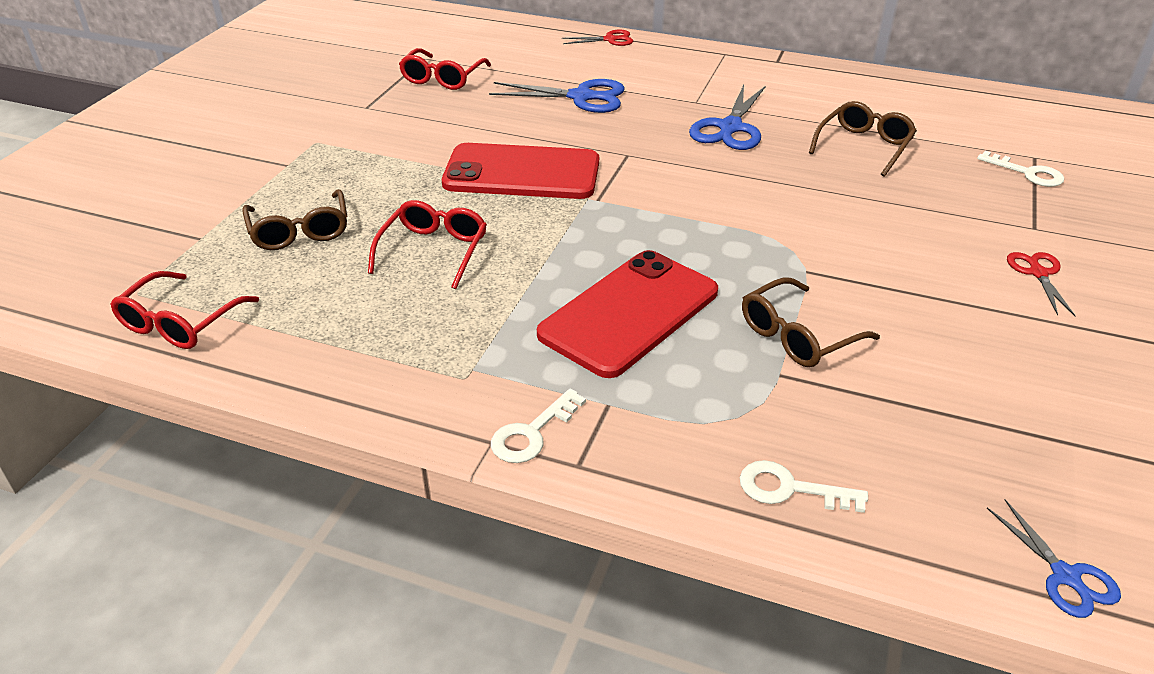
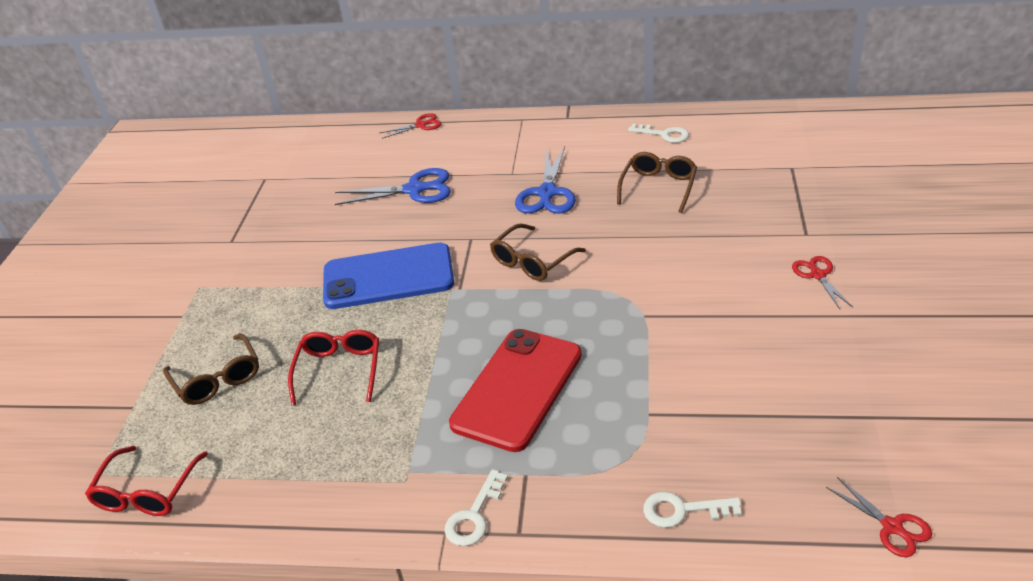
camera: 10 degrees left, 0 degrees up
(442, 78) = (288, 196): red glasses -> none
(522, 173) = (388, 277): red phone -> blue phone
(797, 336) = (653, 376): brown glasses -> brown glasses (532, 261)
(1027, 173) = (790, 184): white key -> white key (664, 134)
(1066, 576) = (892, 527): blue scissors -> red scissors

